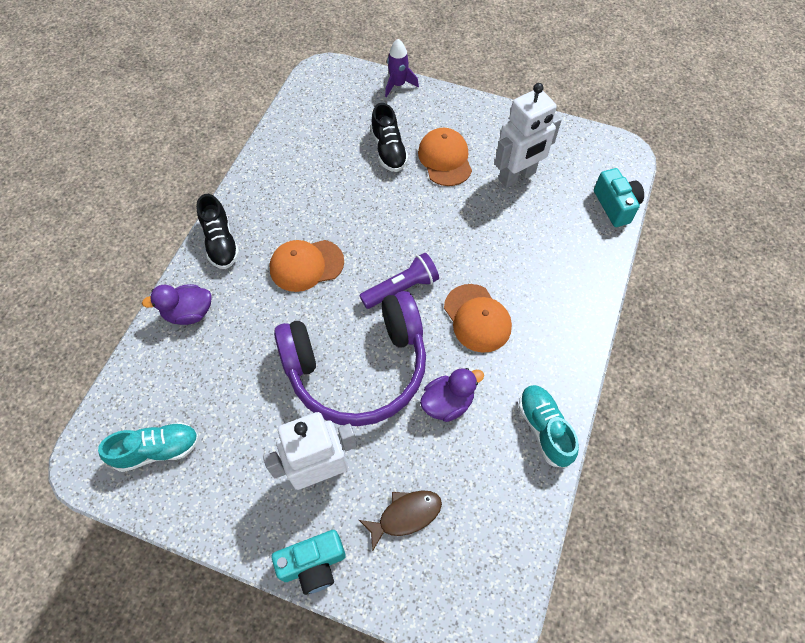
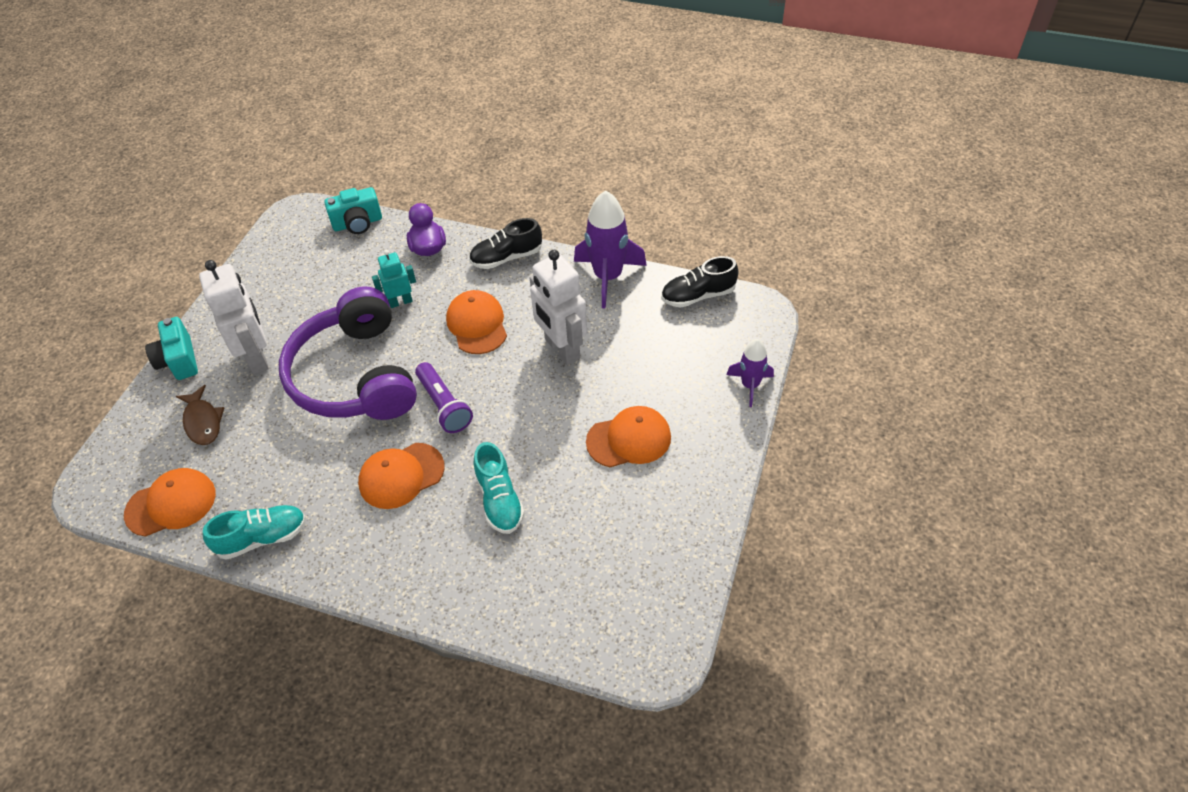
camera: 90 degrees right, 10 degrees down
(157, 450) = (299, 250): turquoise shoe -> turquoise shoe (499, 500)
(263, 334) = (400, 302): none -> turquoise robot
(265, 165) = (608, 277): none -> purple rocket
(389, 150) = (638, 382): black shoe -> black shoe (698, 296)
(447, 403) = (306, 451): purple duck -> none
(509, 527) = (171, 504): none -> orange cap
(517, 176) = (606, 518): white robot -> white robot (561, 349)
(615, 206) = (561, 637): turquoise camera -> turquoise camera (358, 223)

